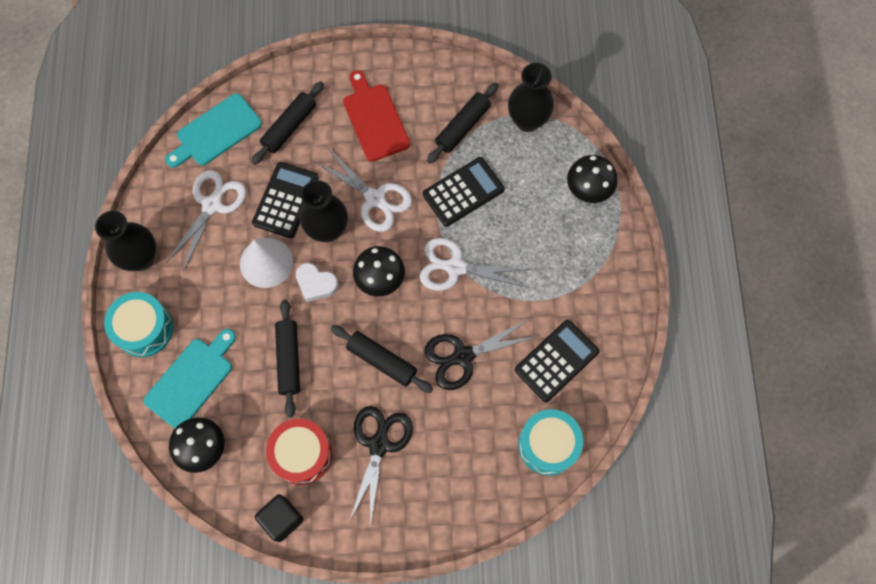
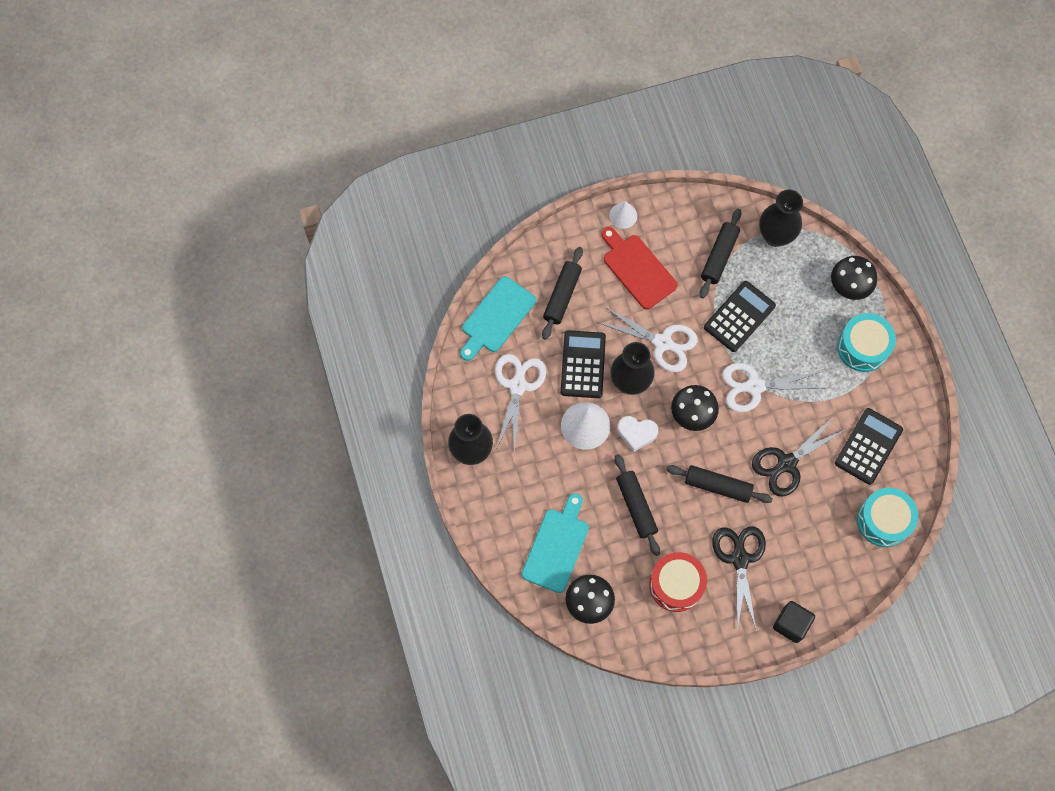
camera: 15 degrees left, 0 degrees up
(144, 329) = (498, 513): turquoise drum -> turquoise drum (863, 347)
(282, 519) = (678, 644): black cube -> black cube (791, 624)
(378, 63) = (623, 215): none -> white cone

